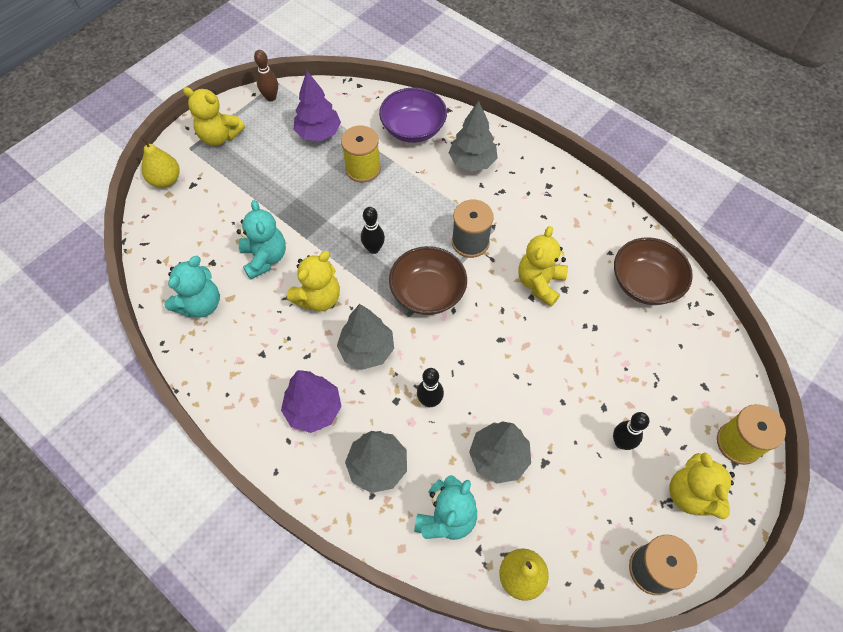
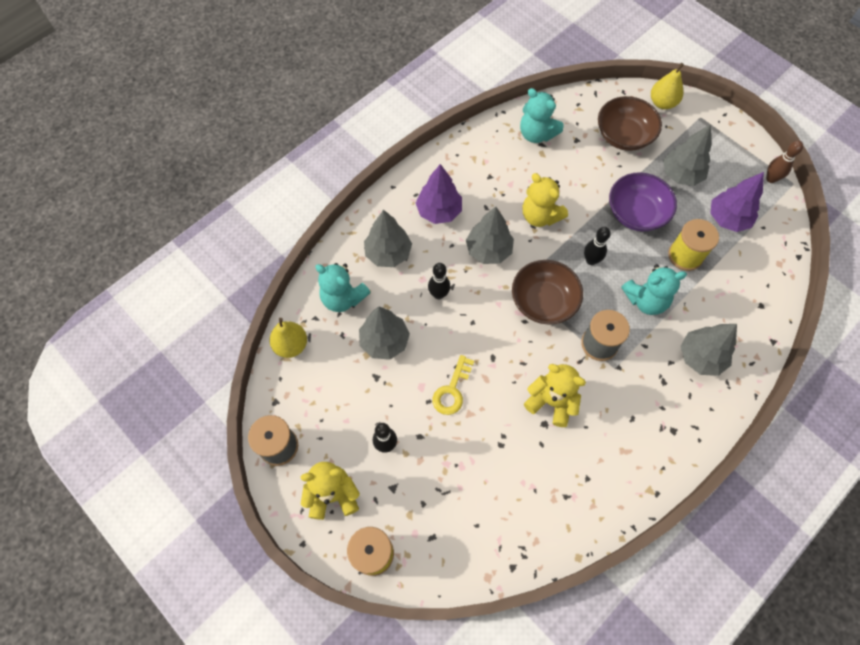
camera: 95 degrees right, 5 degrees up
(219, 136) = (716, 139): yellow teddy bear -> none
(264, 167) = (681, 175): none -> grey tree
(265, 258) = (581, 177): turquoise teddy bear -> turquoise teddy bear (646, 300)
(413, 129) = (742, 304): purple bowl -> purple bowl (636, 213)
(545, 378) = (452, 390): none -> yellow key
(645, 283) = (549, 506): brown bowl -> brown bowl (623, 135)

